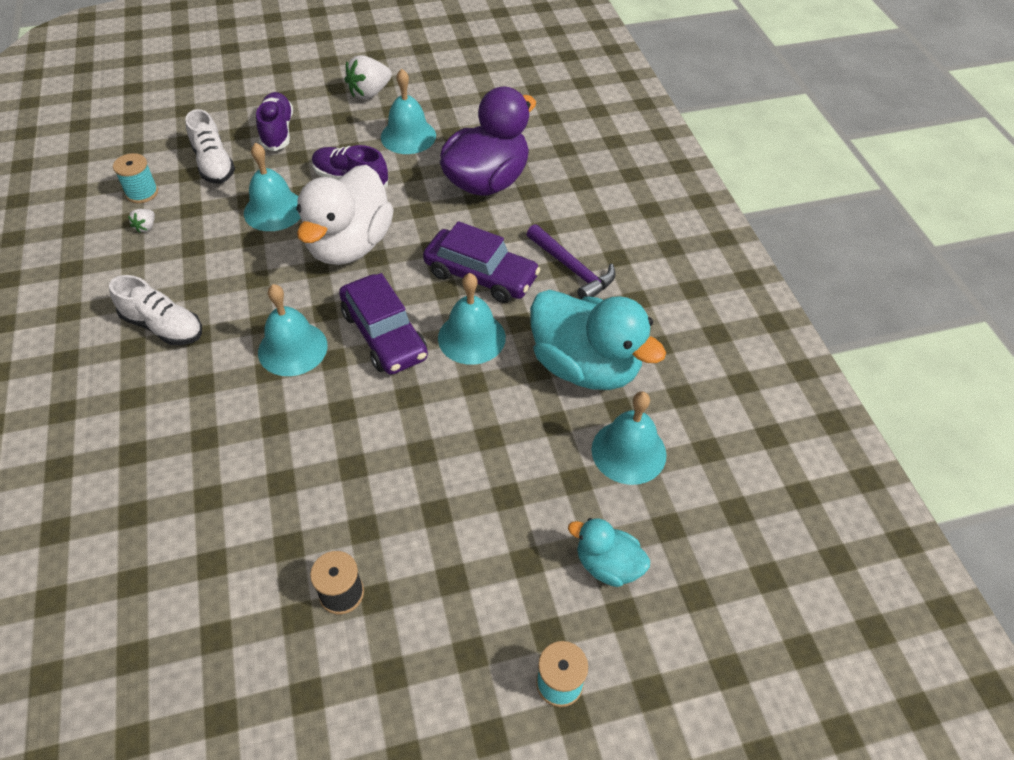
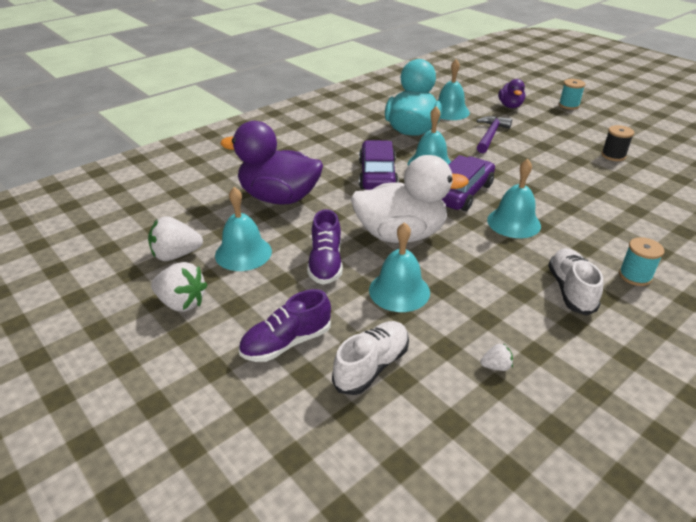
camera: 115 degrees left, 15 degrees down
(142, 193) = (459, 401): turquoise spool -> turquoise spool (635, 276)
(437, 100) = (176, 255): none -> white strawberry
(572, 268) = (342, 148): purple hammer -> purple hammer (490, 135)
(607, 565) = (510, 106): turquoise duck -> purple duck

